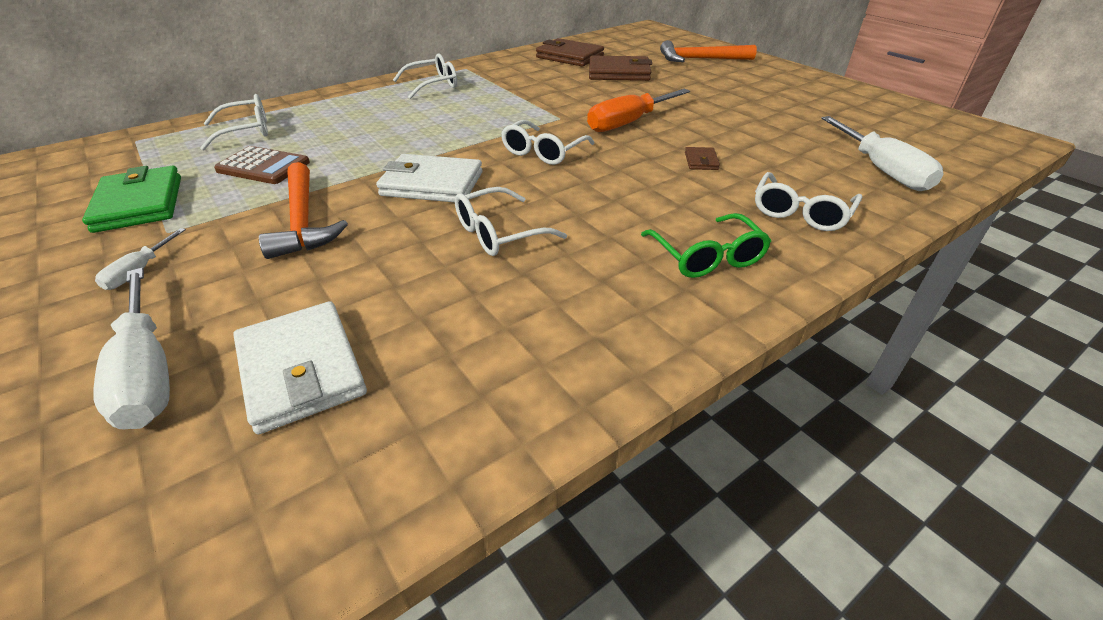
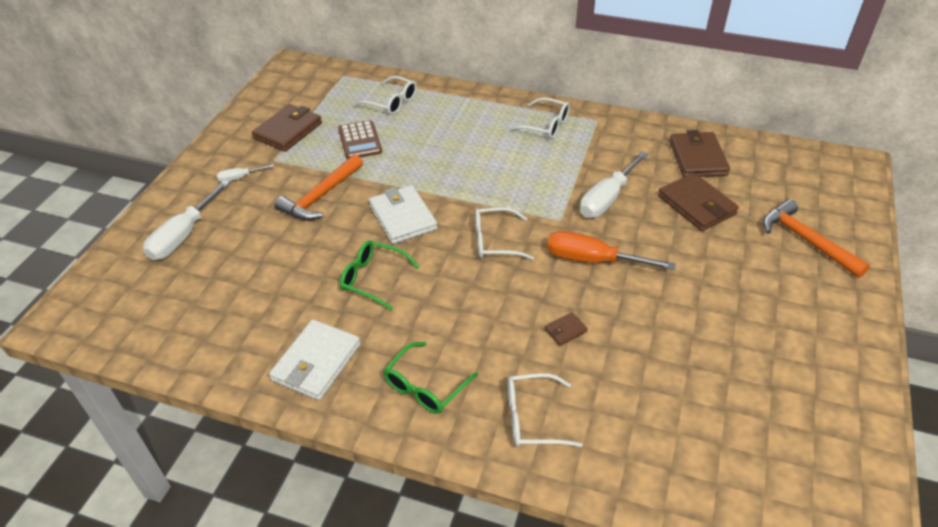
camera: 55 degrees right, 5 degrees up
(139, 204) = (288, 131): green wallet -> brown wallet
(301, 369) = (214, 279): white wallet -> white wallet (316, 362)
(499, 233) = (373, 278): white glasses -> green glasses
(881, 170) = (666, 453): white screwdriver -> white screwdriver (607, 199)

